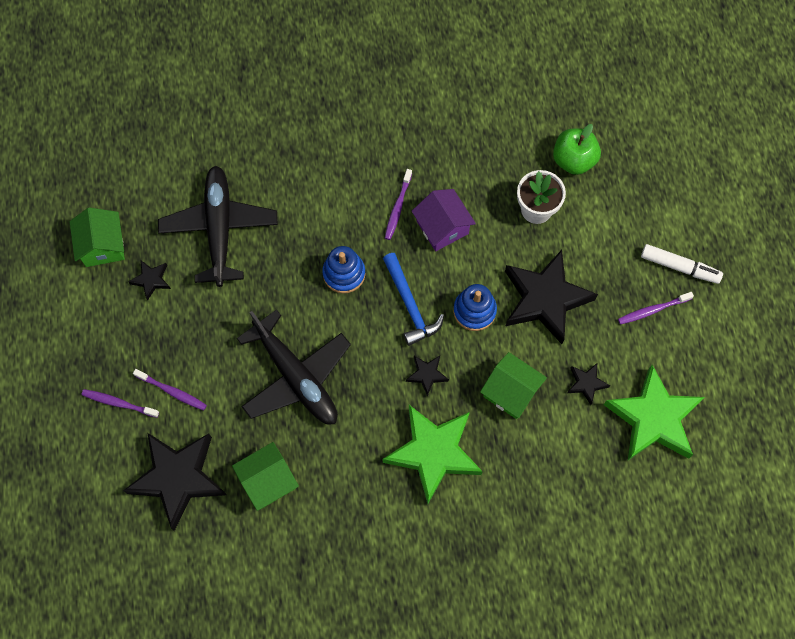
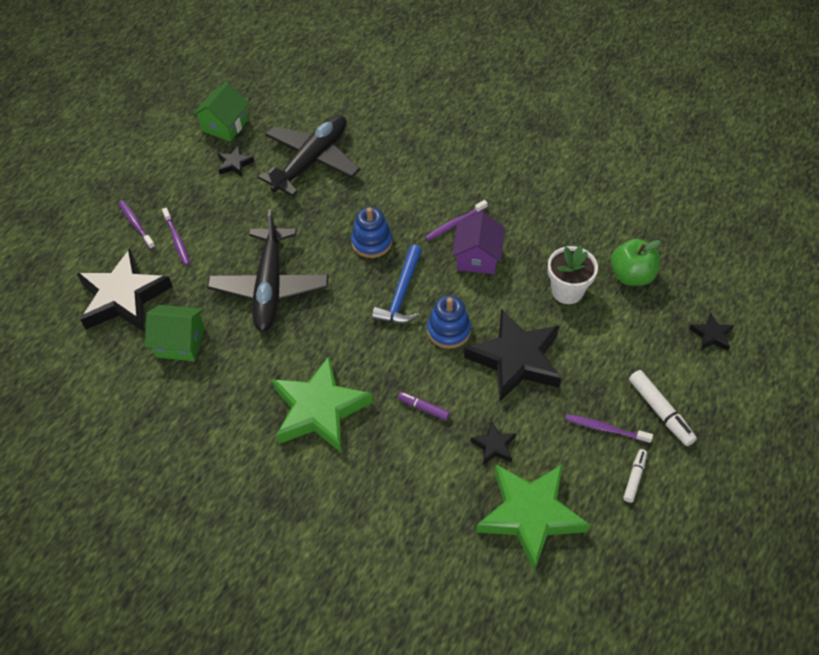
camera: 40 degrees right, 15 degrees down
(427, 374) = (368, 350): black star -> black star (711, 335)
(511, 392) = (423, 408): green house -> purple marker
(700, 334) = (634, 478): none -> white marker

